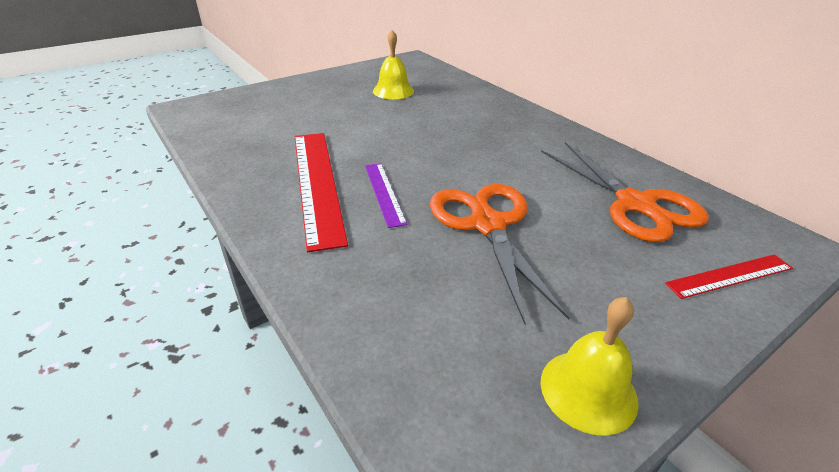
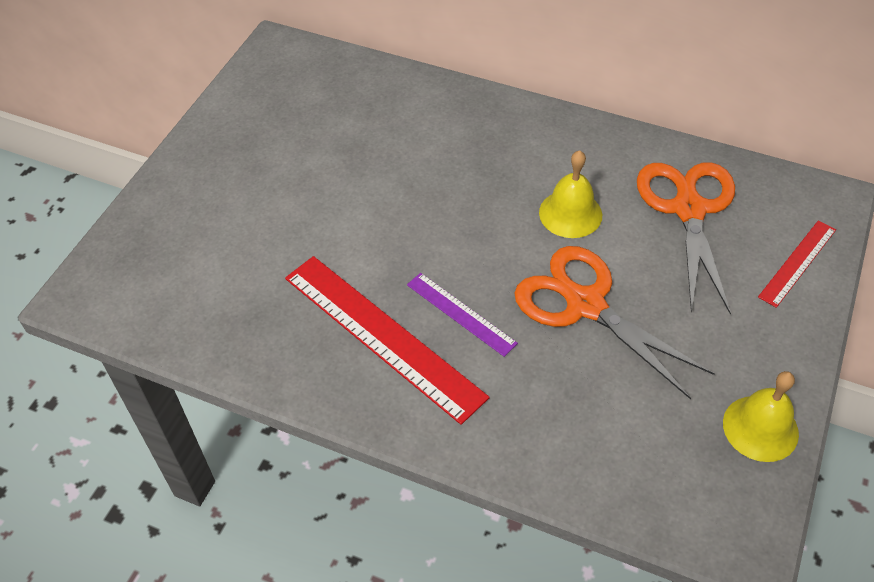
camera: 30 degrees left, 15 degrees up
(393, 91) = (317, 133): yellow bell -> yellow bell (570, 213)
(635, 204) = (688, 209): orange scissors -> orange scissors turned 120 degrees counterclockwise

